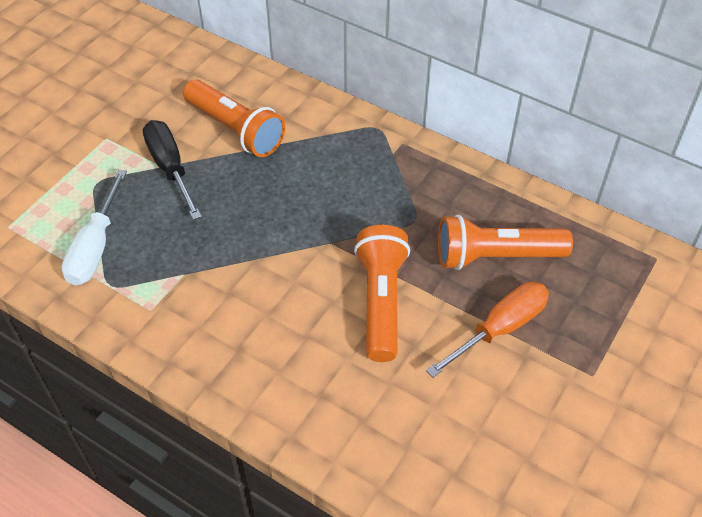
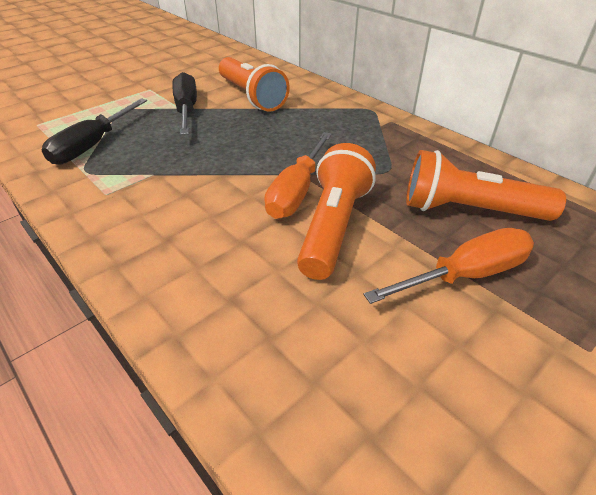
camera: 15 degrees right, 10 degrees down
(95, 248) = (92, 146): white screwdriver -> black screwdriver
(335, 267) = (296, 192): none -> orange screwdriver

